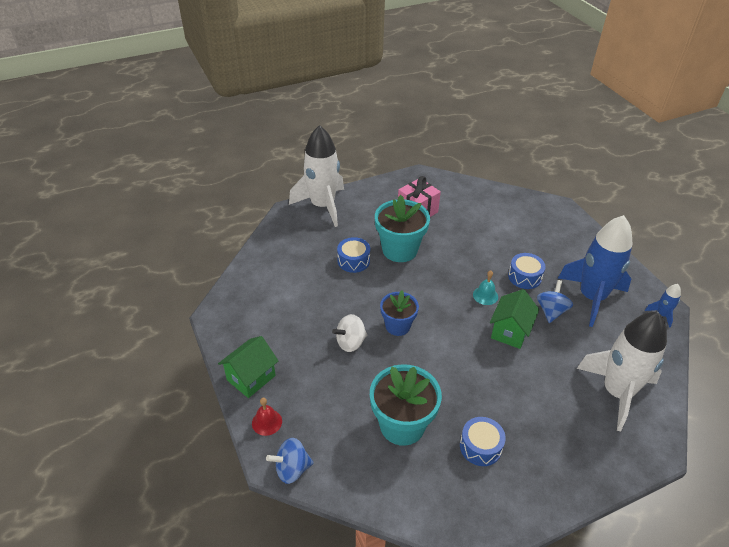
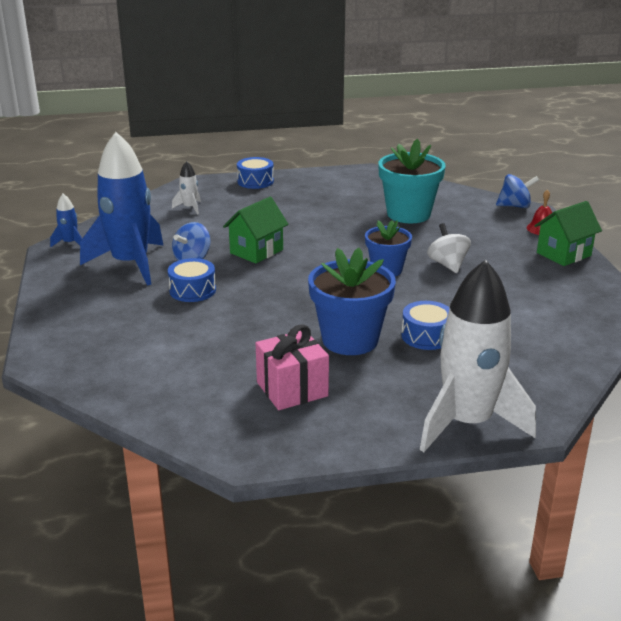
camera: 165 degrees left, 15 degrees down
(350, 342) = (447, 264): white spinning top -> white spinning top turned 90 degrees counterclockwise
(399, 250) = (350, 340): turquoise flower pot -> blue flower pot
(480, 447) = (342, 198): blue drum -> blue drum (255, 181)
(485, 295) = (260, 281): turquoise bell -> none
(617, 392) = (190, 208): white rocket -> white rocket, size x0.41

